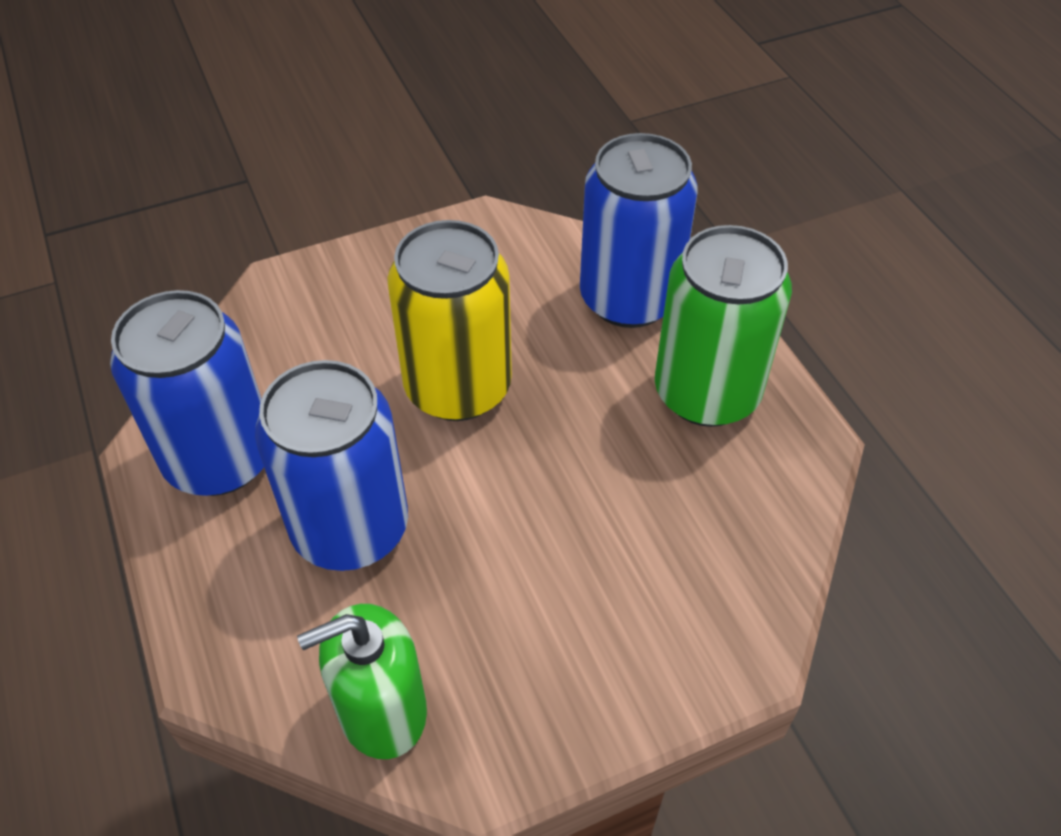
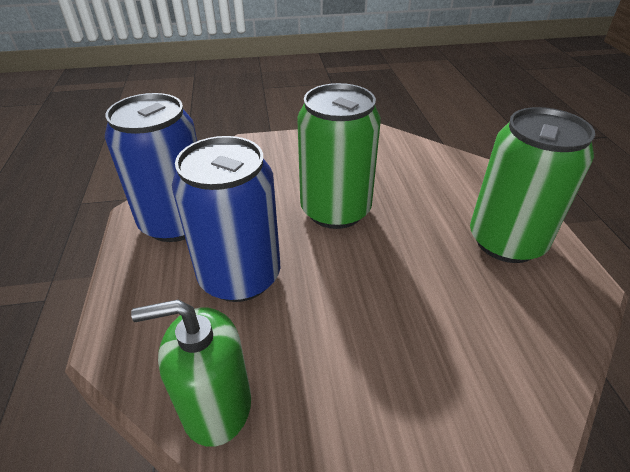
camera: 15 degrees right, 10 degrees down
(458, 387) = (335, 210): yellow can -> green can
(629, 298) = (458, 182): blue can -> none

